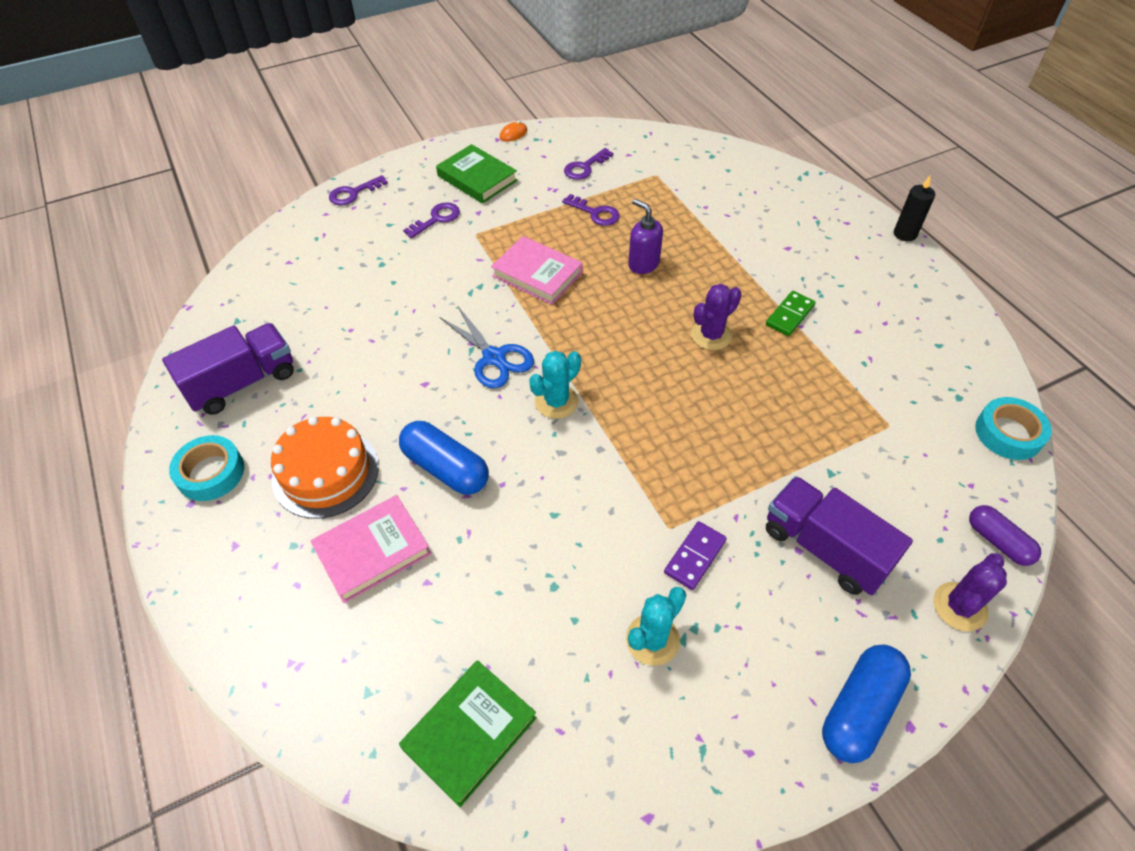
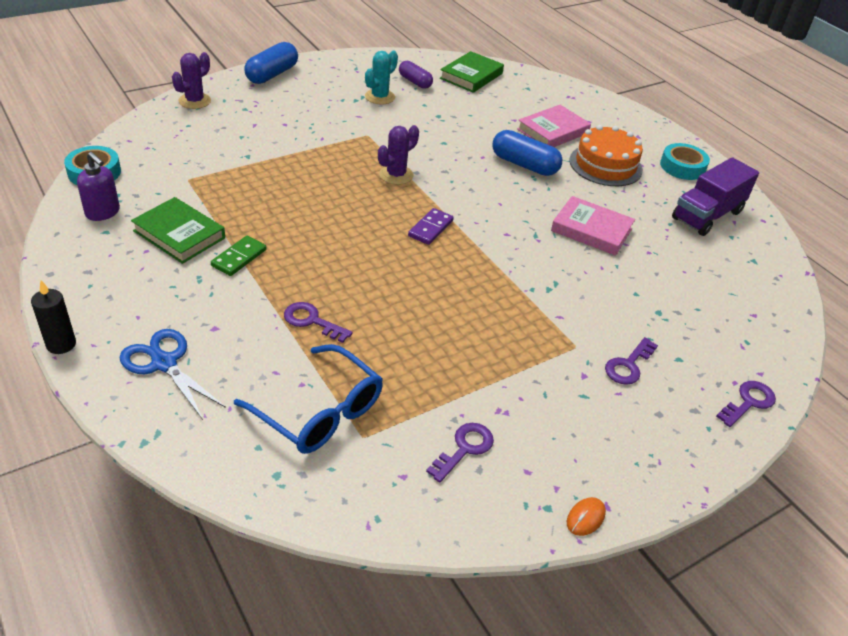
camera: 170 degrees right, 10 degrees down
(477, 178) = (606, 427): green book -> green book (179, 234)
(494, 357) = (513, 228): blue scissors -> blue scissors (164, 363)
(537, 274) = (494, 299): pink book -> pink book (591, 230)
(556, 401) = (454, 199): turquoise cactus -> none
(595, 213) = (441, 374): purple key -> purple key (311, 321)
(643, 264) = (382, 310): purple soap dispenser -> purple soap dispenser (103, 212)
(689, 189) = (319, 412): none -> blue glasses
(694, 556) = (352, 123): purple domino -> purple domino (430, 228)
(711, 335) = (320, 242): purple cactus -> purple cactus (396, 175)
(824, 548) = (267, 124): purple truck -> none
(998, 541) = (149, 123): purple capsule -> purple capsule (415, 82)

